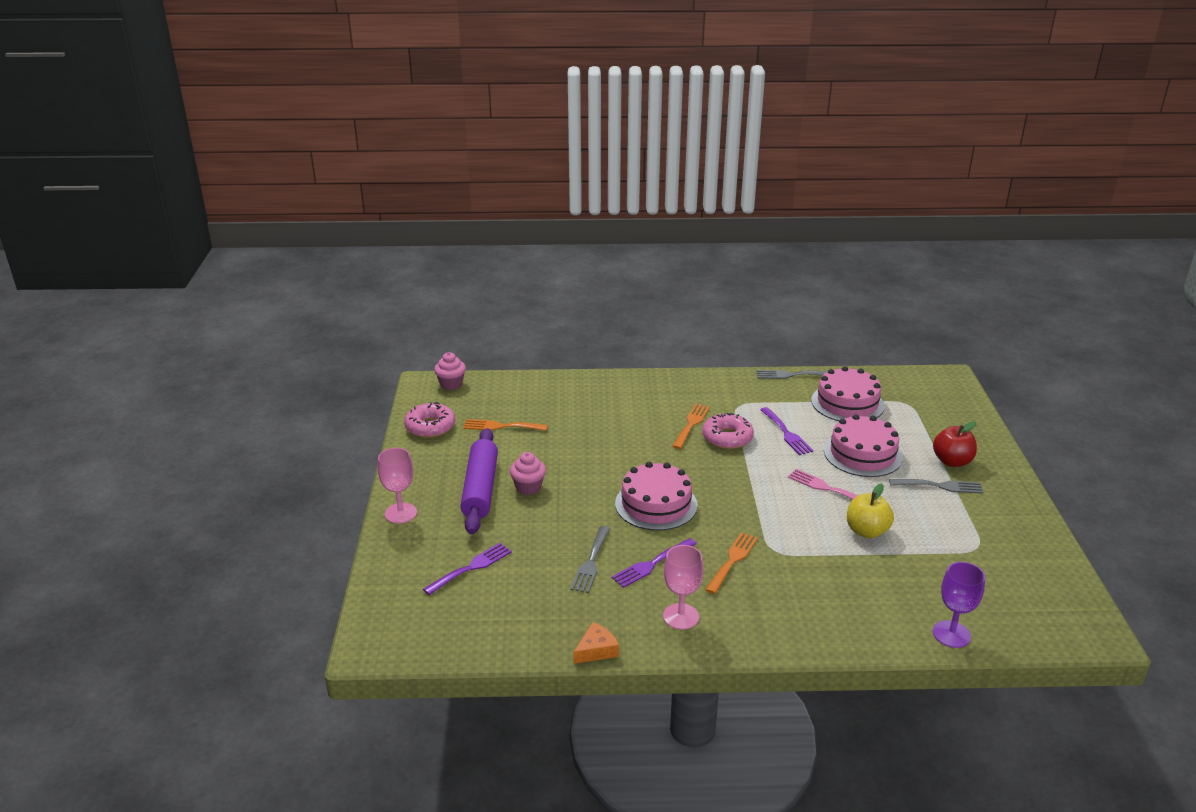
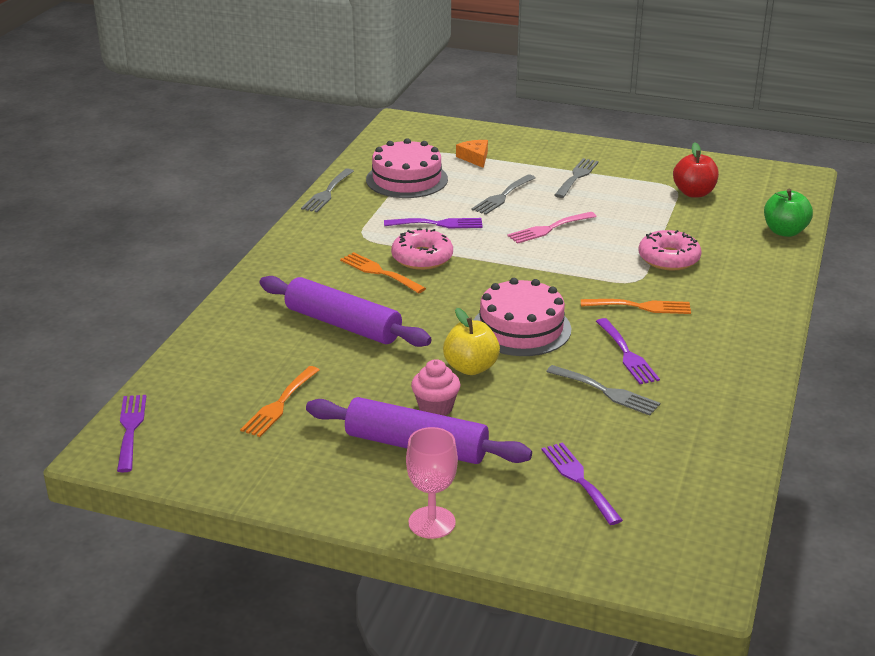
camera: 70 degrees left, 0 degrees up
(430, 427) = (232, 465): pink donut -> pink donut (668, 258)
(451, 384) = (130, 429): pink cupcake -> purple fork
(596, 650) = (755, 418): orange cheese -> orange cheese (475, 158)
(610, 426) = (343, 324): none -> purple rolling pin
(681, 616) = (718, 356): pink goblet -> none
(732, 560) = (641, 307): orange fork -> orange fork turned 135 degrees clockwise
(862, 454) = (502, 196): pink cake -> grey fork
(866, 531) = (627, 228): yellow apple -> yellow apple (471, 368)
(951, 634) = (784, 231): purple goblet -> green apple
(952, 461) = (542, 161): red apple -> red apple (694, 193)

